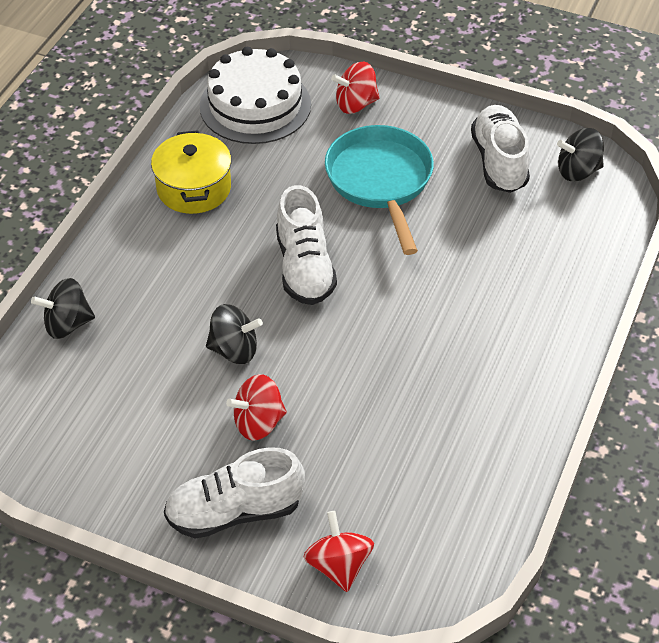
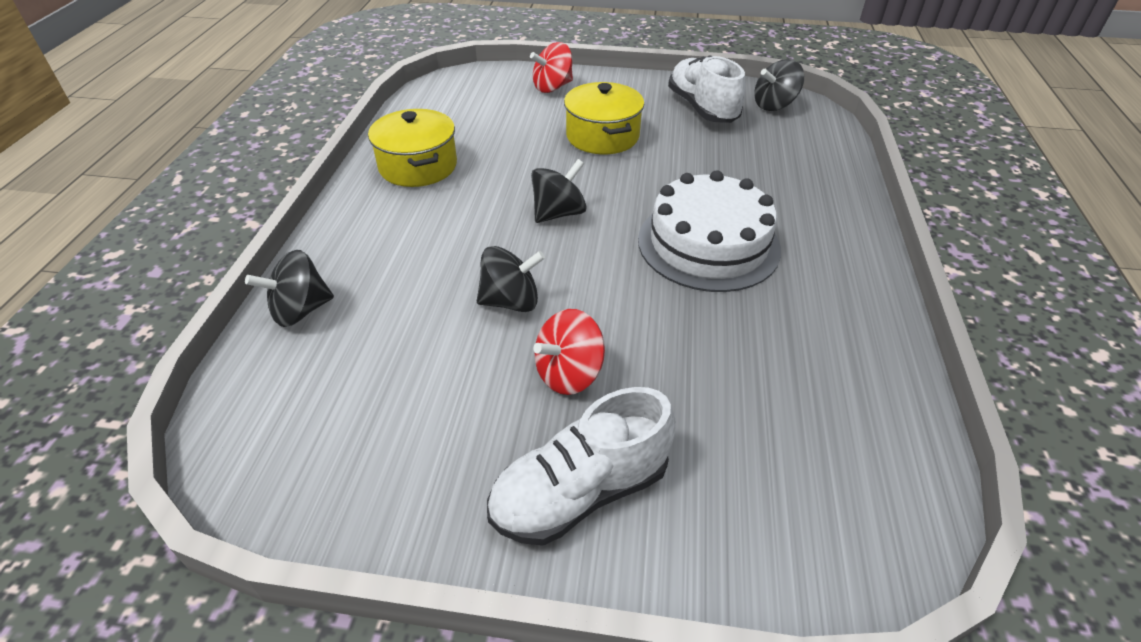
camera: 15 degrees left, 5 degrees down
(255, 105) = (459, 99): white cake -> white cake (708, 244)
(304, 268) = (558, 213): white shoe -> black spinning top
(338, 565) = (751, 535): red spinning top -> none
(380, 182) = (602, 136): turquoise pan -> yellow pot

